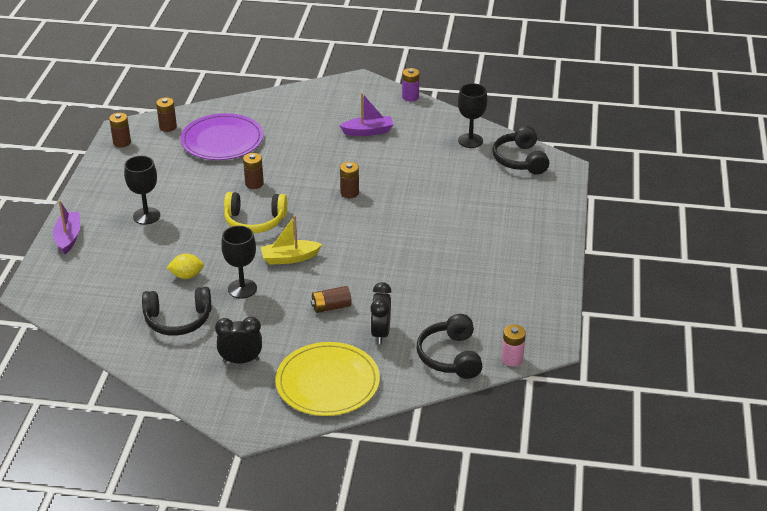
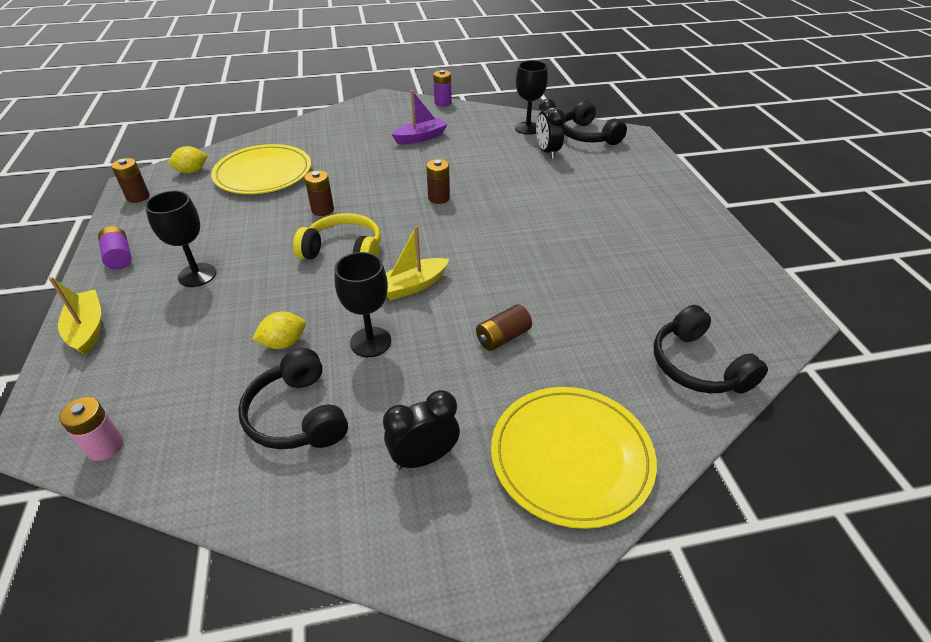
camera: 20 degrees left, 5 degrees up
(68, 237) = (87, 329): purple boat -> yellow boat
(98, 190) = (119, 257): none -> purple battery
(168, 127) = (192, 171): brown battery -> yellow lemon
(178, 320) = (297, 415): black headphones -> black headphones turned 90 degrees clockwise
(222, 140) = (263, 173): purple plate -> yellow plate
(255, 221) = (344, 251): yellow headphones -> yellow headphones turned 150 degrees counterclockwise
(380, 333) = (589, 357): black clock -> black clock (547, 152)
(512, 359) = (770, 348): pink battery -> pink battery (105, 446)

